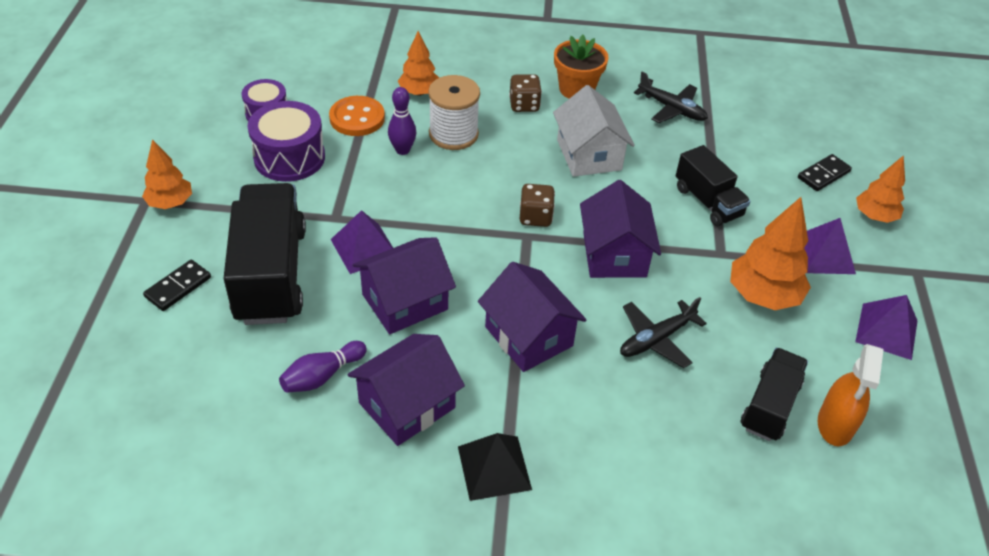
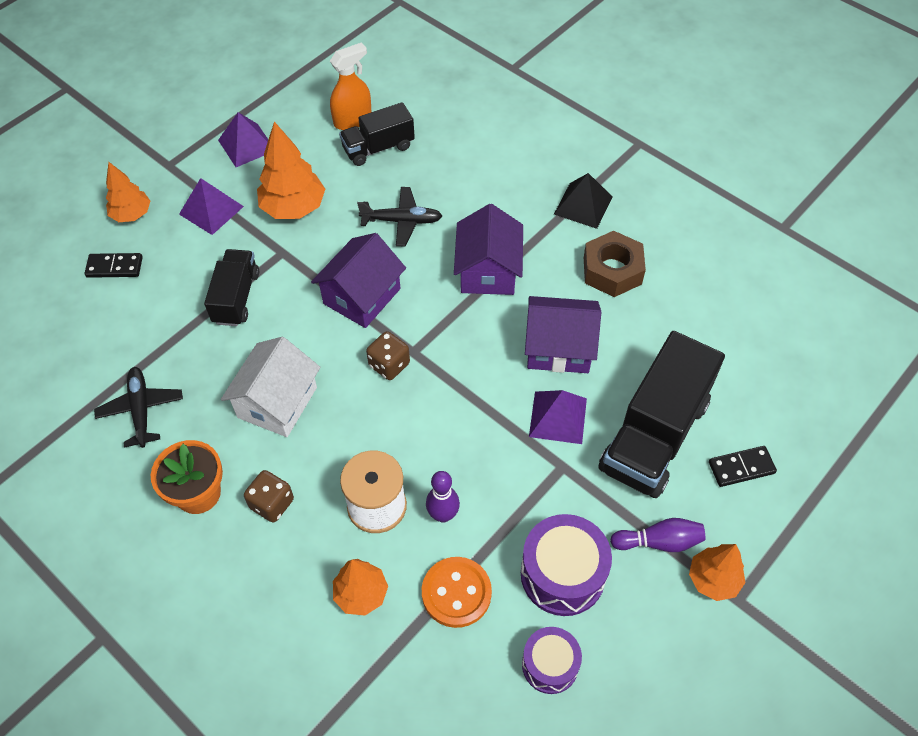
camera: 140 degrees left, 10 degrees up
(322, 376) = (660, 323): purple bowling pin -> purple bowling pin (659, 542)
(407, 405) = (612, 270): purple house -> brown nut

